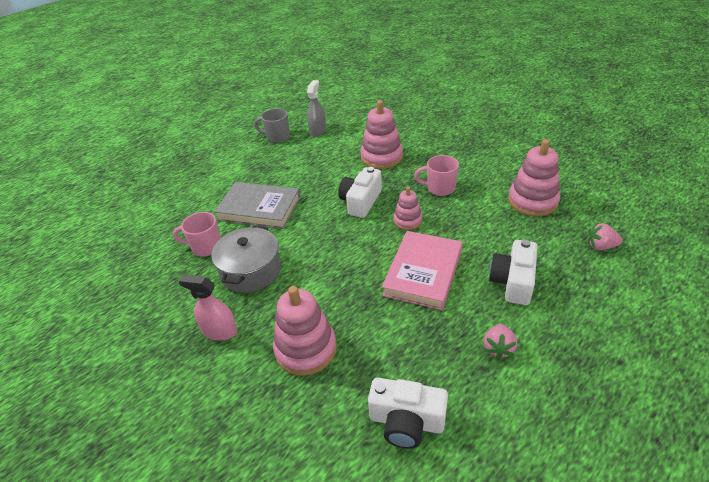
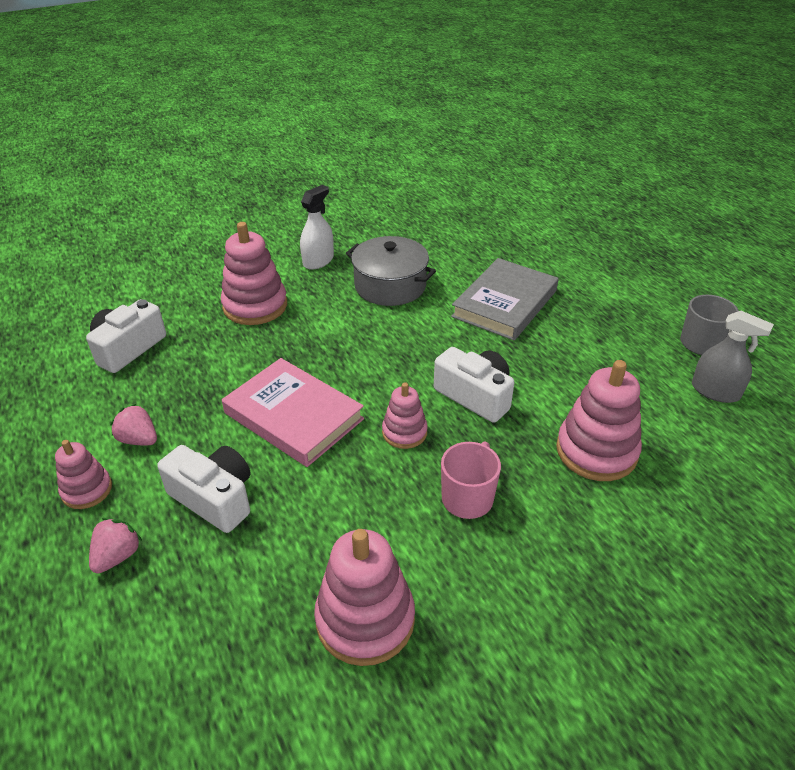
camera: 105 degrees right, 0 degrees up
(205, 247) = (449, 260): pink mug -> none
(219, 331) = (318, 261): pink spray bottle -> white spray bottle
(559, 352) = (87, 490): none -> pink stacking toy
(601, 246) = (196, 657): pink strawberry -> pink strawberry (117, 556)

